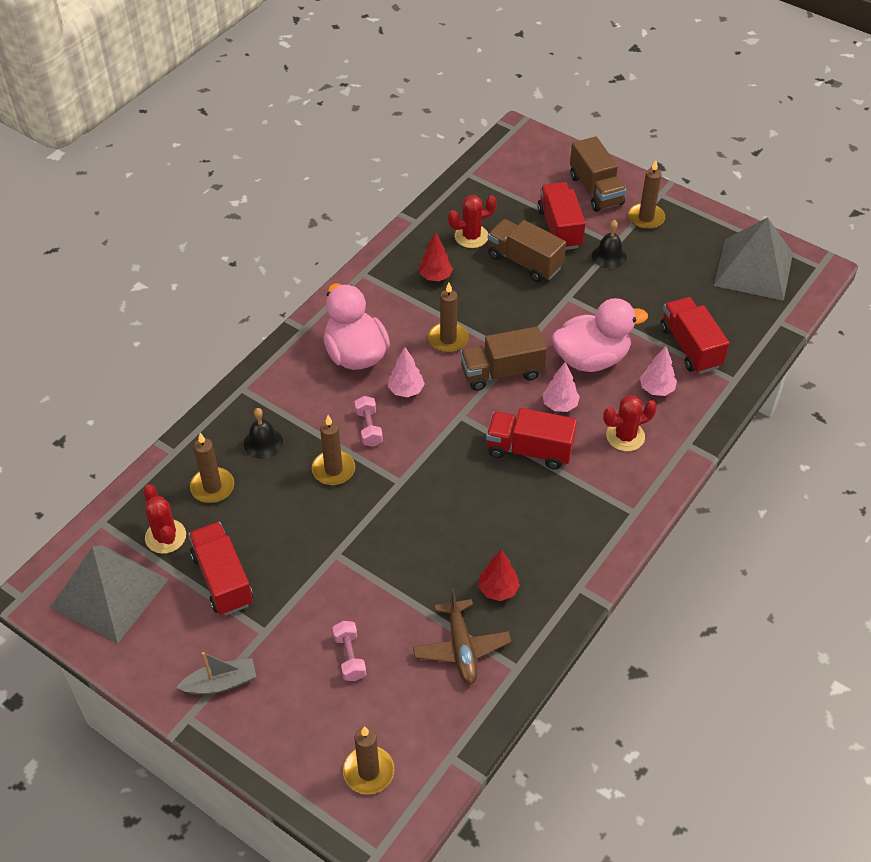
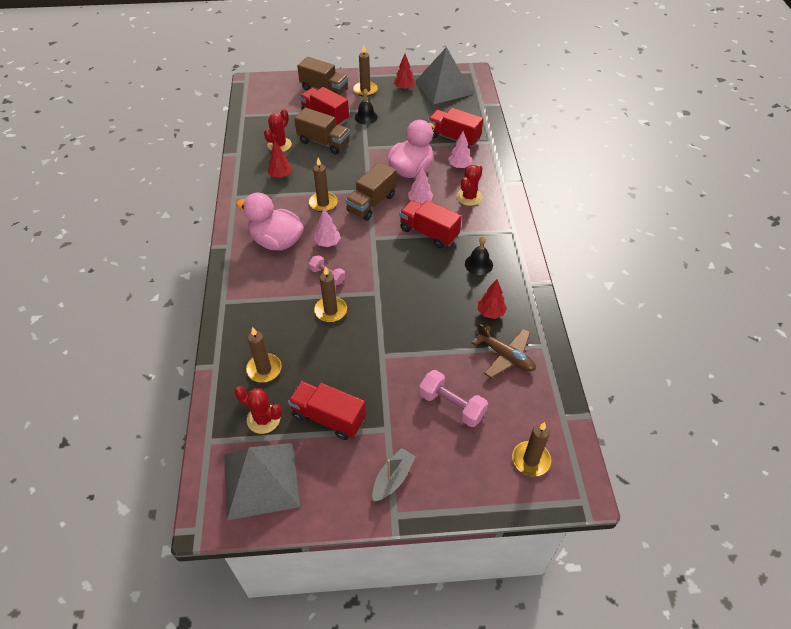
camera: 40 degrees left, 0 degrees up
(263, 442) = (270, 323): black bell -> black bell (478, 264)
(350, 657) = (451, 405): pink dumbbell -> pink dumbbell, size x1.53
(524, 262) = (324, 142): brown truck -> brown truck turned 150 degrees counterclockwise
(529, 450) = (429, 233): red truck -> red truck turned 60 degrees clockwise
(699, 242) = (404, 88): none -> red tree

